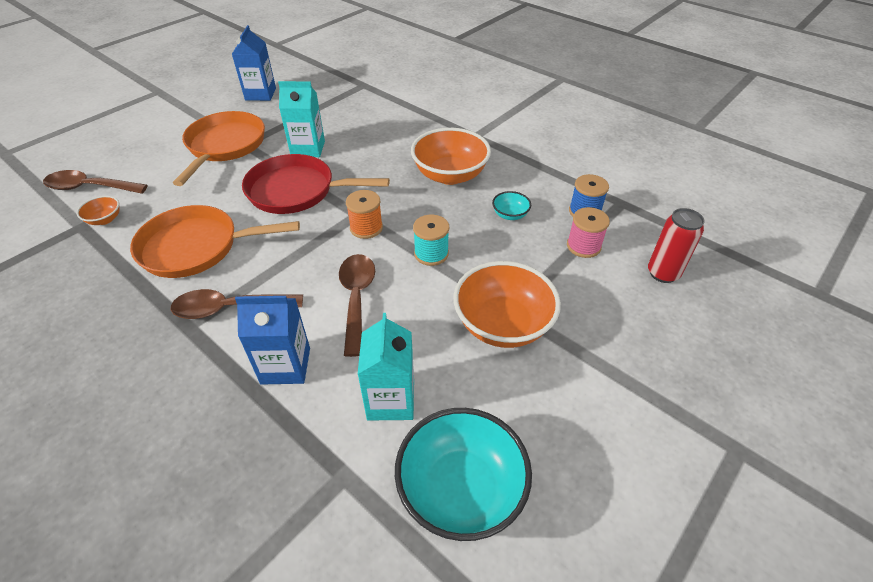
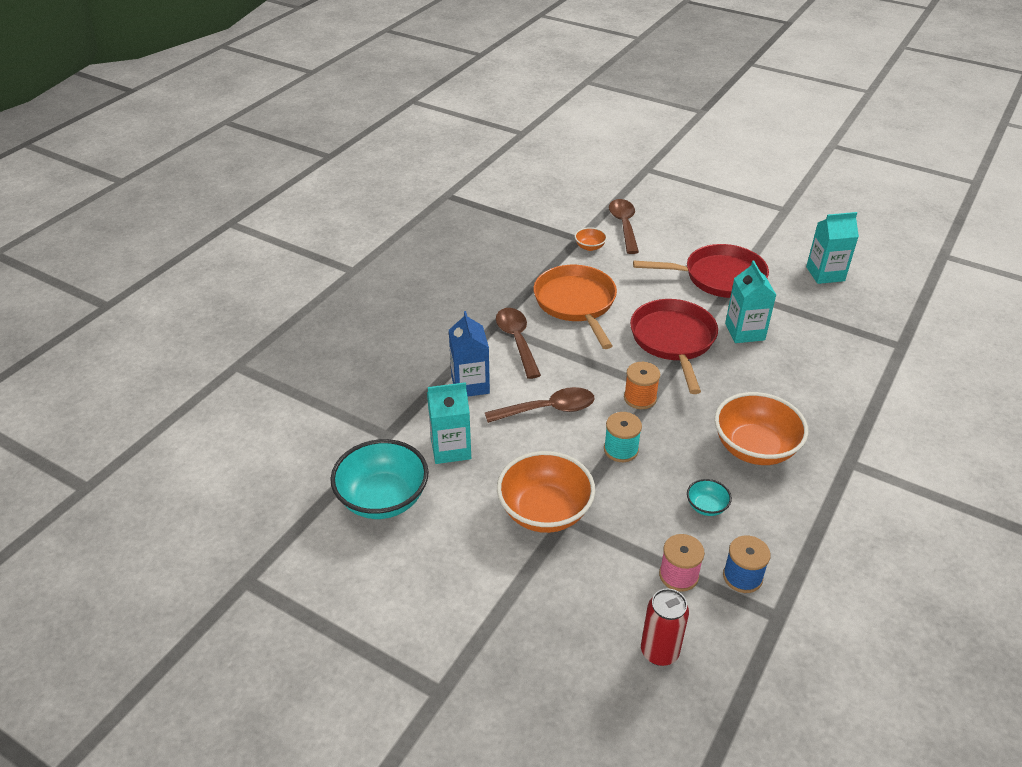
camera: 80 degrees right, 5 degrees down
(224, 146) = (718, 277): orange pan -> red pan
(260, 94) = (825, 274): blue carton -> turquoise carton

